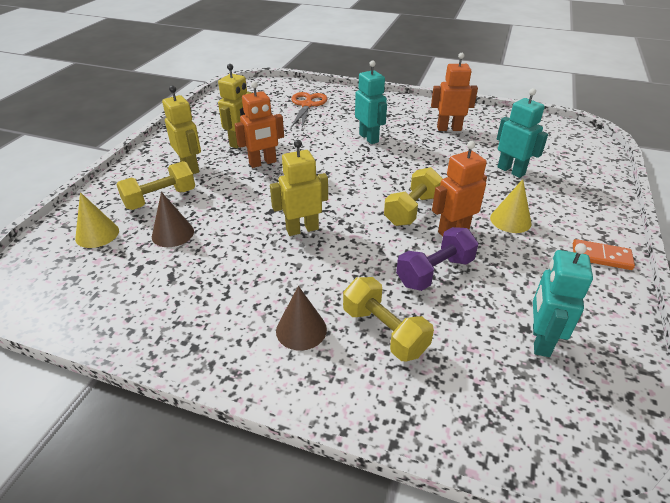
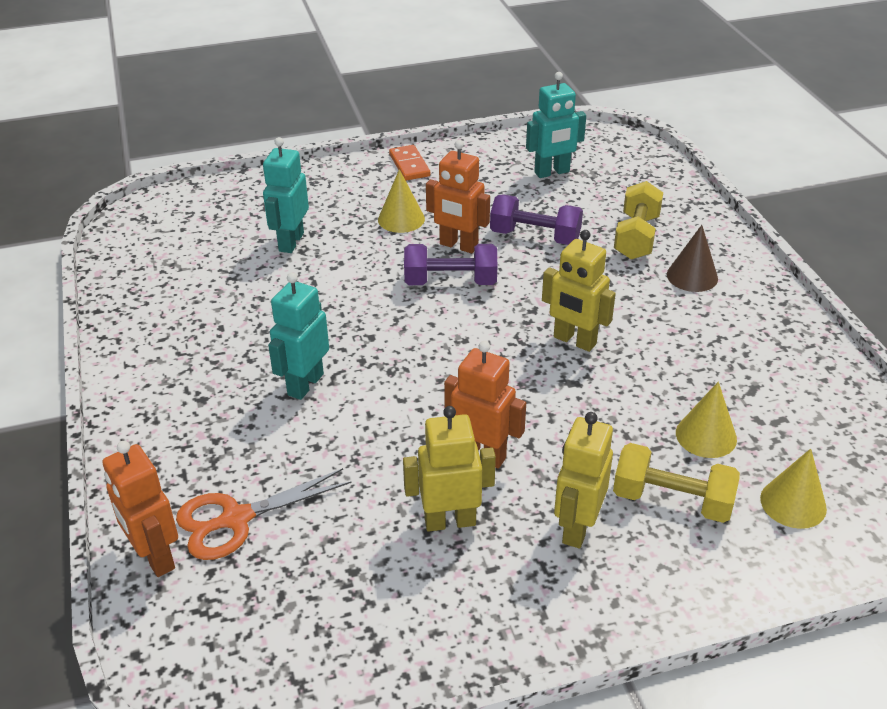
camera: 125 degrees left, 0 degrees up
(173, 233) = (706, 436): brown cone -> yellow cone
(412, 210) = (450, 282): yellow dumbbell -> purple dumbbell
(449, 128) = (206, 321): orange robot -> orange robot (155, 557)

